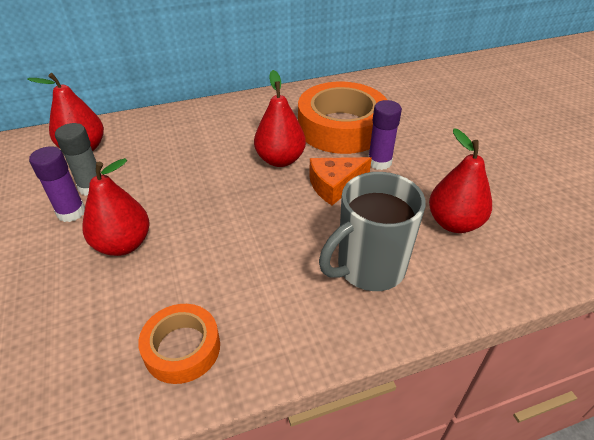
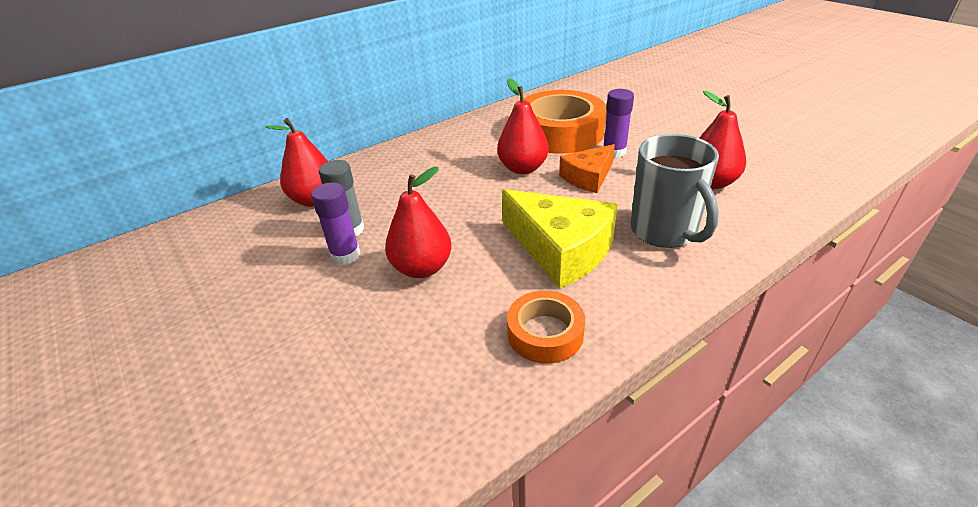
camera: 15 degrees left, 5 degrees down
(256, 260) = (560, 249): none -> yellow cheese
(368, 268) = (664, 232): grey mug -> grey mug turned 60 degrees counterclockwise

